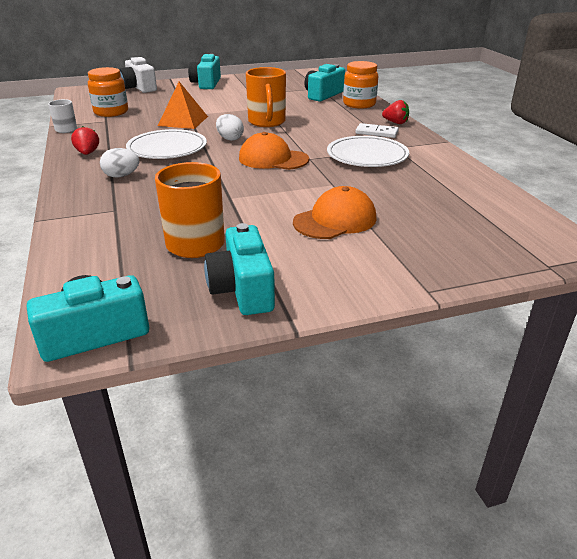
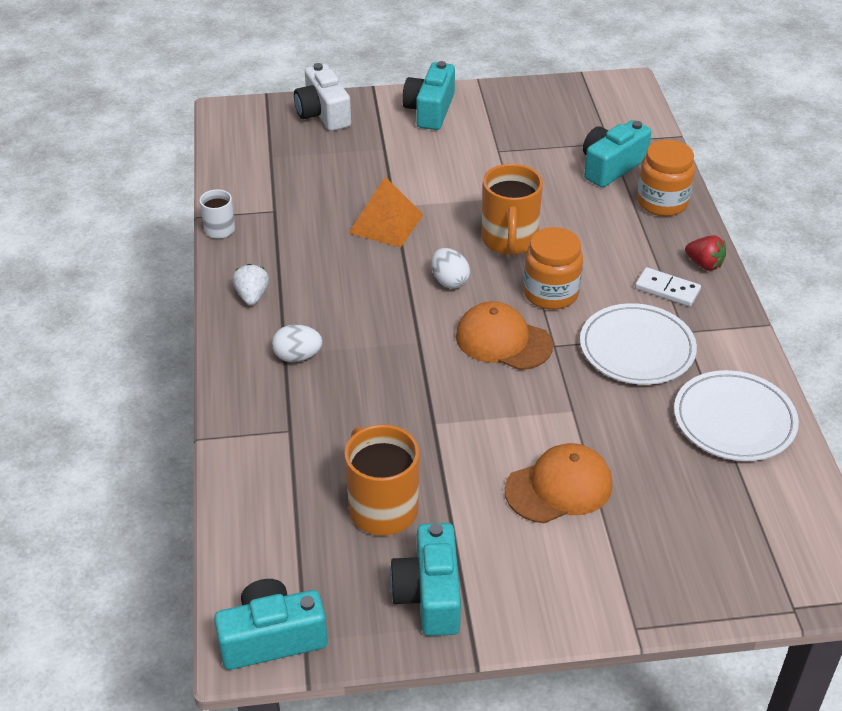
camera: 10 degrees right, 10 degrees up
(87, 153) = (252, 296): red strawberry -> white strawberry
(111, 112) = (281, 186): orange jar -> orange jar (550, 293)
(167, 148) = (359, 297): white plate -> white plate (734, 420)

